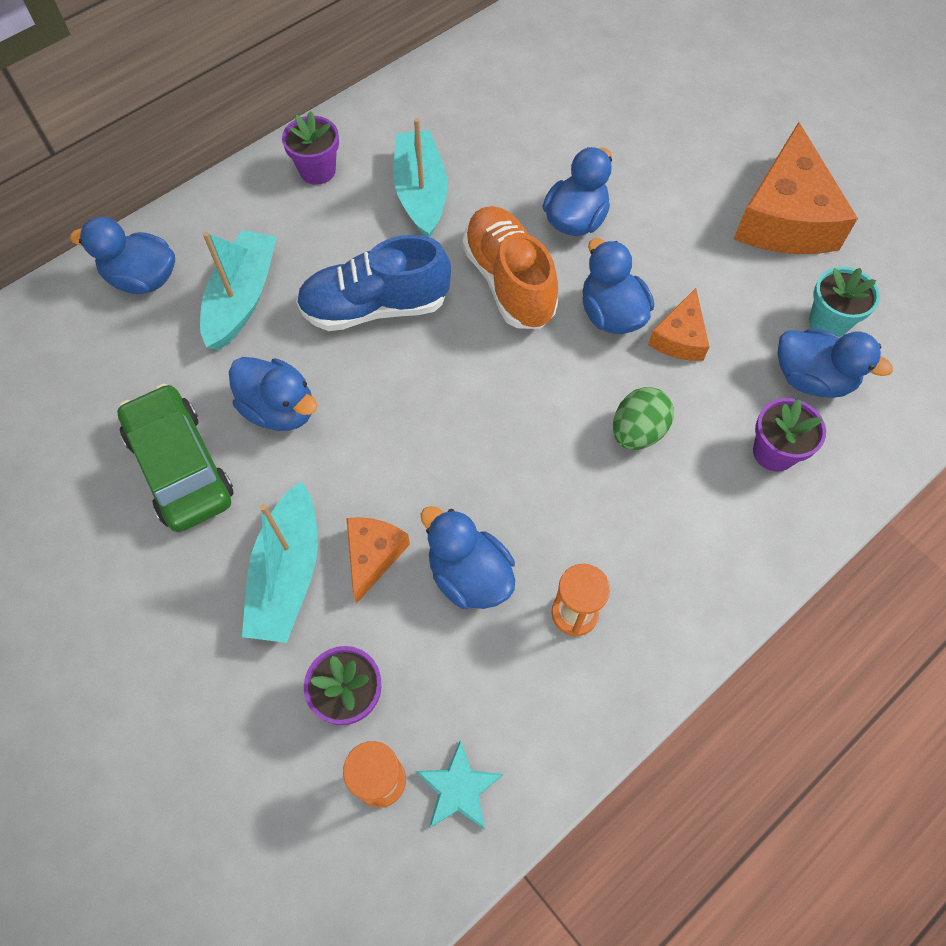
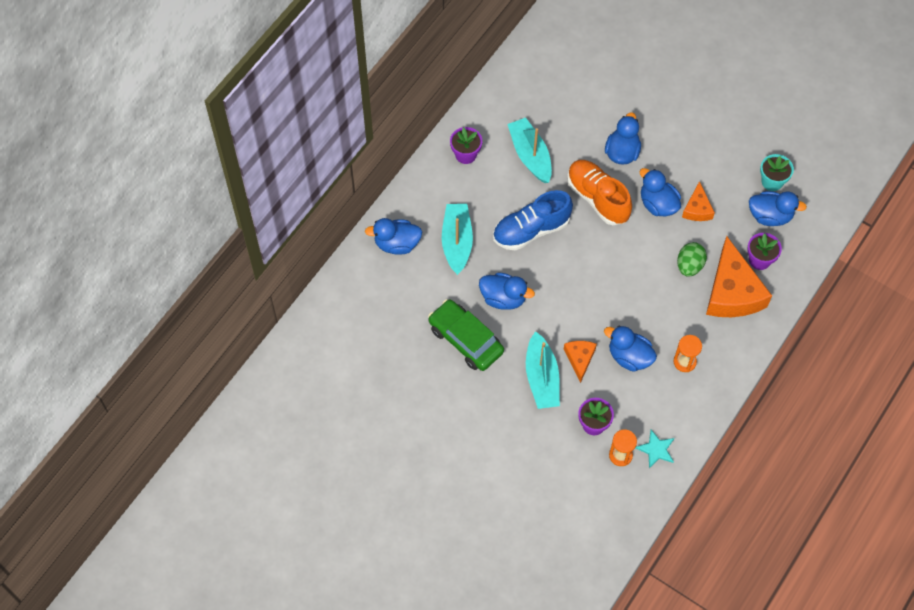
camera: 15 degrees left, 0 degrees up
(785, 217) = (736, 123): orange cheese -> orange cheese (732, 292)

